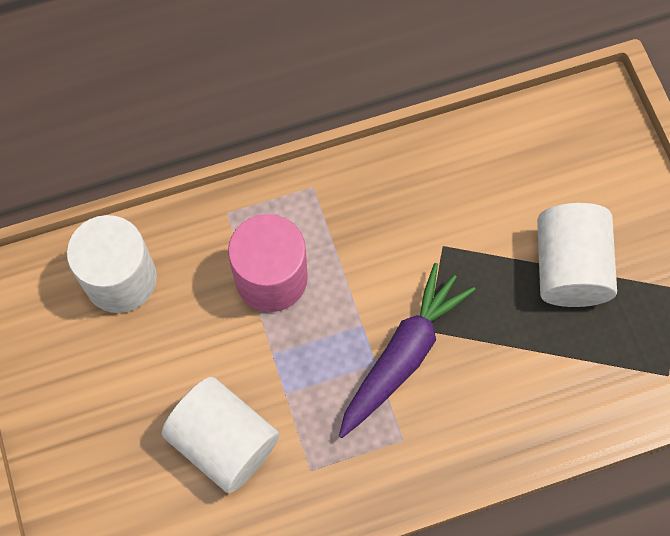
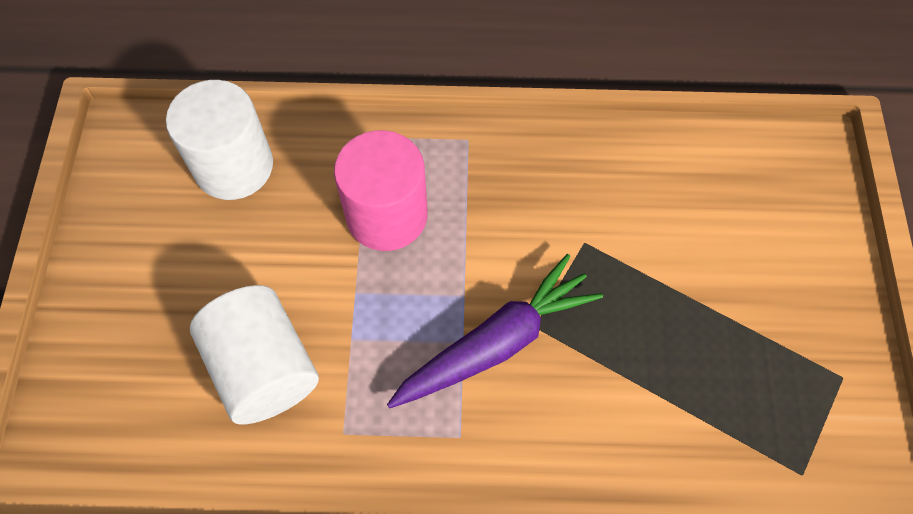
camera: 20 degrees right, 5 degrees down
(569, 268) = (720, 312): white cylinder -> none

